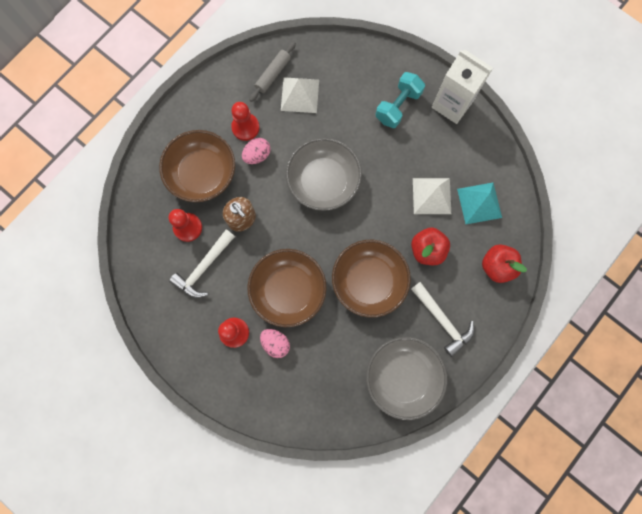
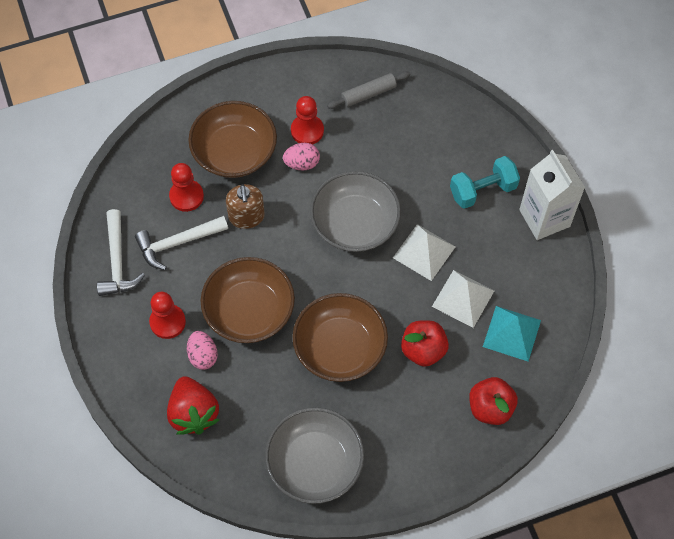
camera: 30 degrees right, 15 degrees down
(295, 390) = (193, 413): none -> red strawberry
(300, 95) = (384, 127): white pyramid -> white pyramid (424, 252)
(442, 320) = (394, 431): white hammer -> white hammer (117, 261)

